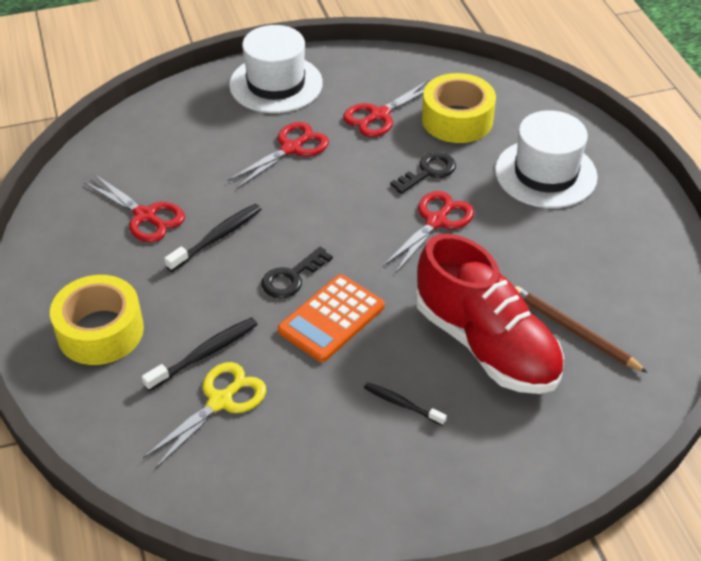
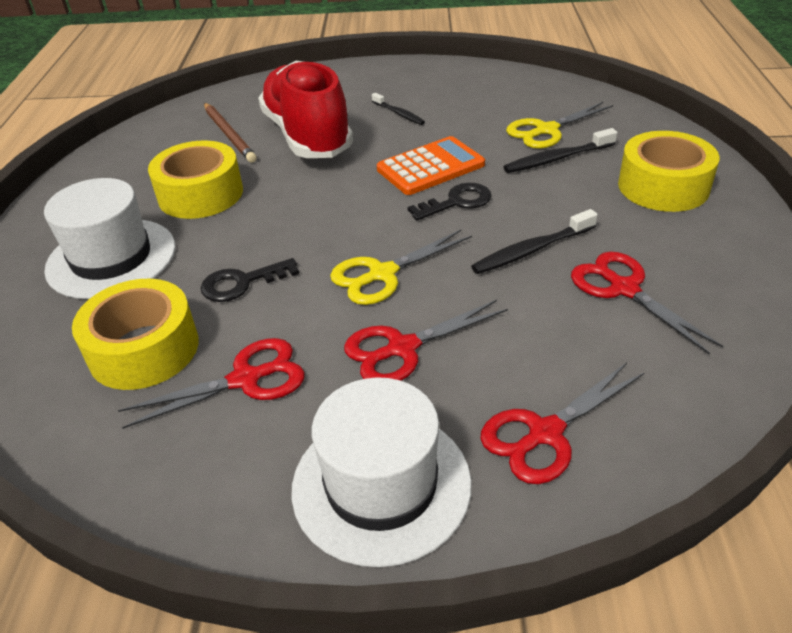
camera: 160 degrees left, 5 degrees down
(327, 197) = (382, 274): none -> yellow scissors
(436, 221) = (275, 229): red scissors -> red scissors (545, 433)
(532, 246) = (200, 194): none -> yellow tape

